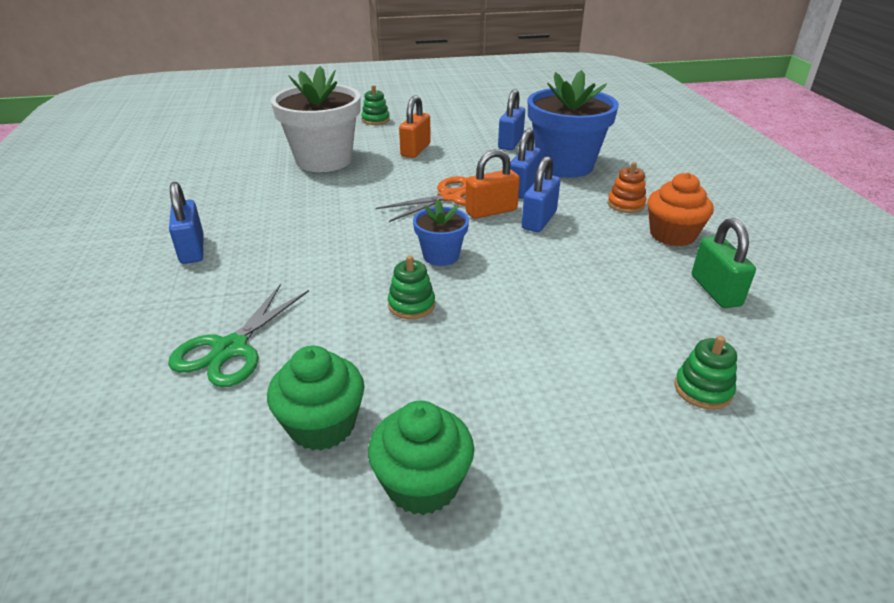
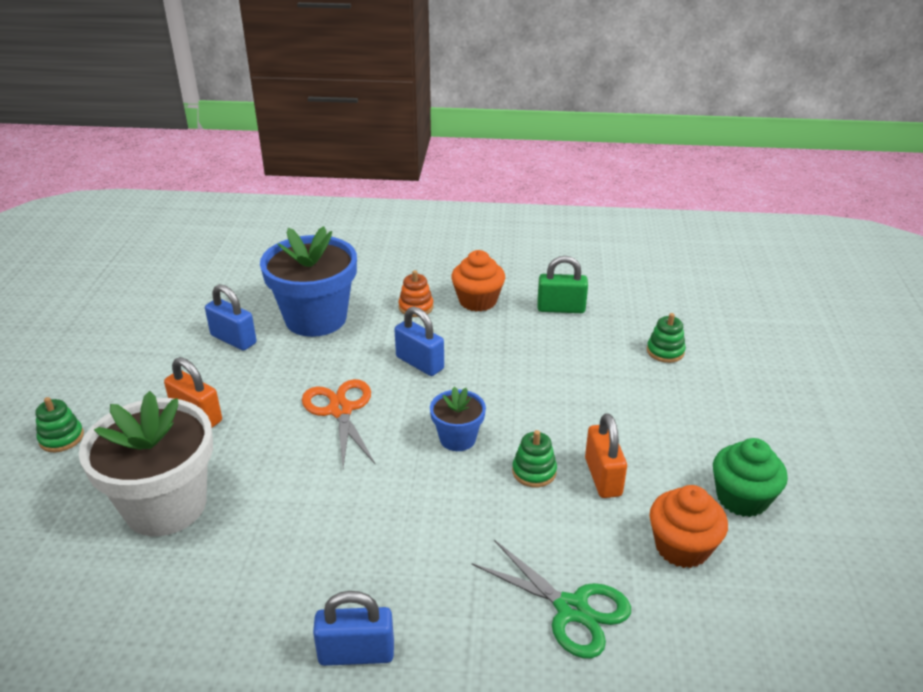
camera: 75 degrees left, 0 degrees up
(322, 425) = (682, 547): green cupcake -> orange cupcake
(491, 211) = (387, 388): orange padlock -> orange padlock (603, 477)
(523, 188) = (350, 357): blue padlock -> none

